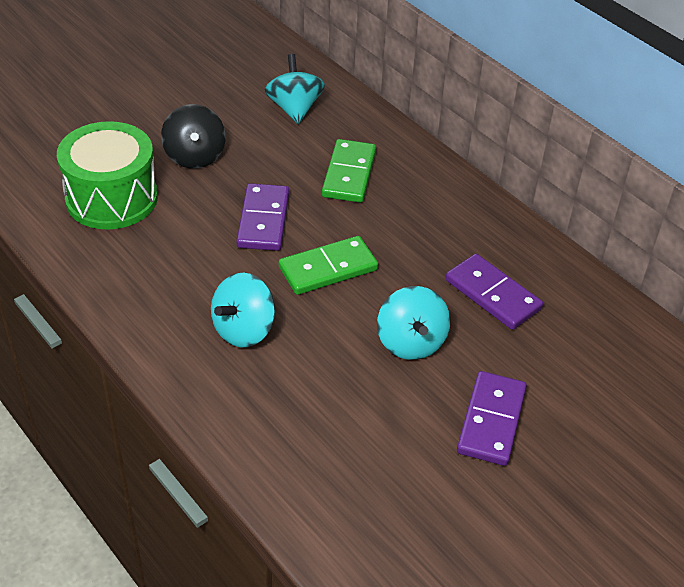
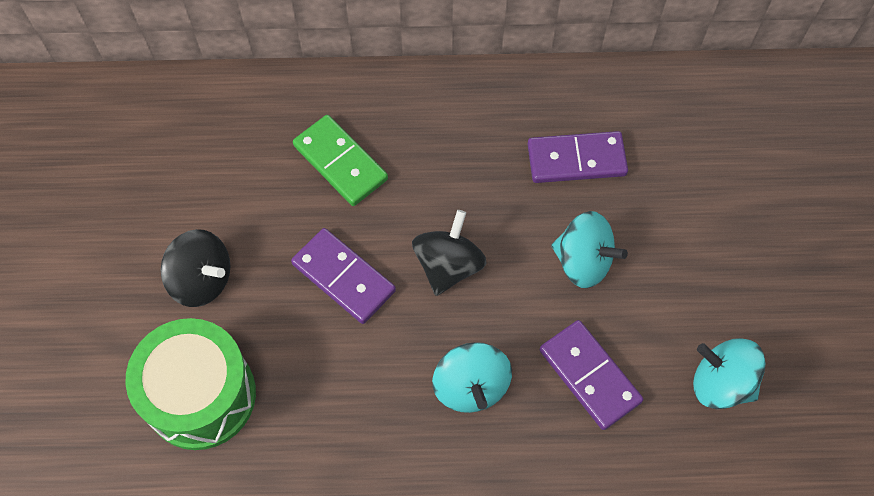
camera: 50 degrees left, 20 degrees up
(294, 109) = (207, 144): turquoise spinning top -> turquoise spinning top (721, 383)
(328, 268) = (448, 265): green domino -> black spinning top
(491, 421) = (706, 263): purple domino -> purple domino (590, 376)

